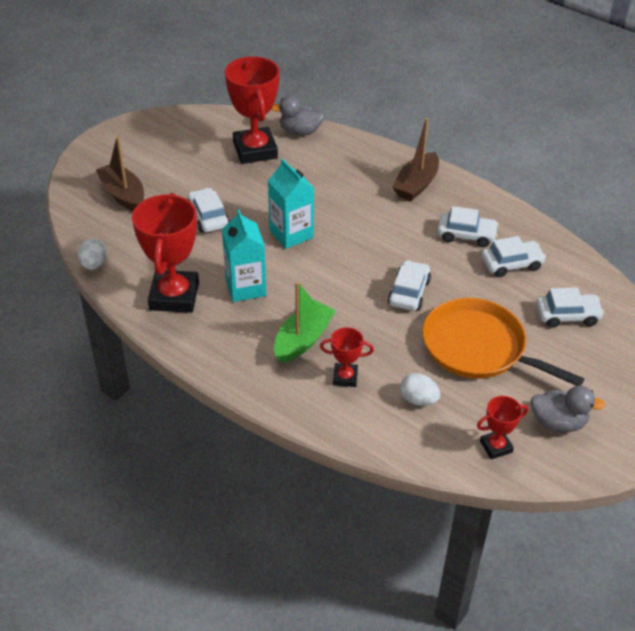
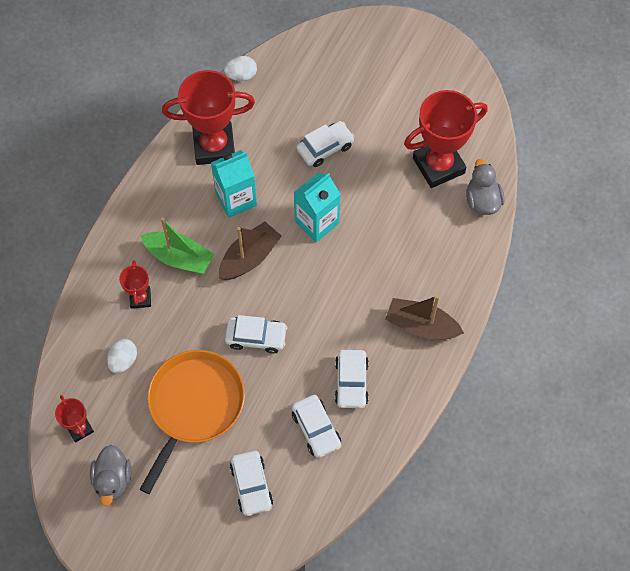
camera: 80 degrees right, 20 degrees up
(123, 195) = (340, 71): brown boat -> brown boat (249, 258)

